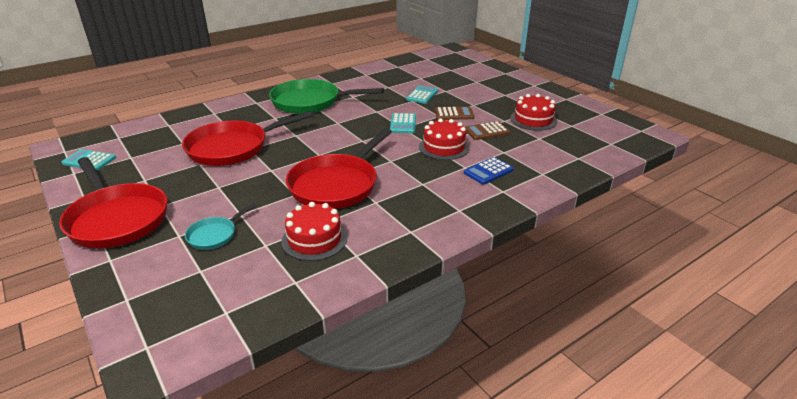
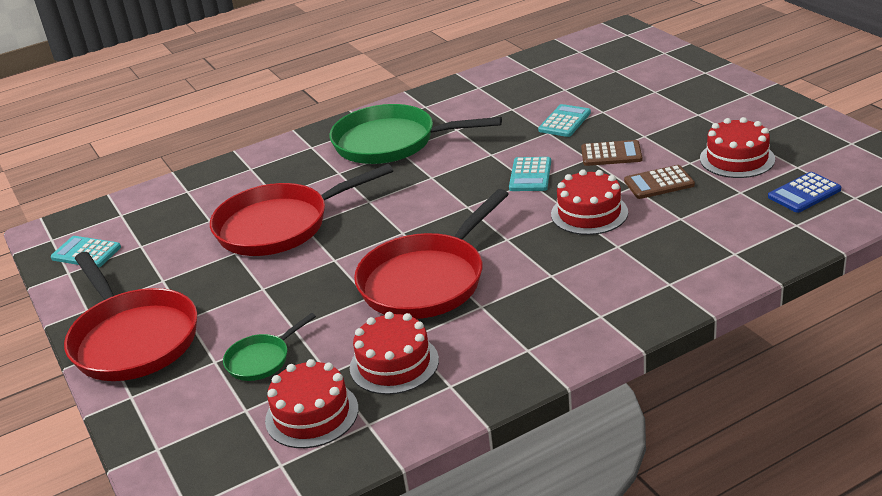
camera: 10 degrees right, 0 degrees up
(215, 235) = (261, 359): turquoise pan -> green pan
(252, 274) = (312, 414): none -> red cake
(488, 171) = (652, 252): blue calculator -> blue calculator (804, 193)

